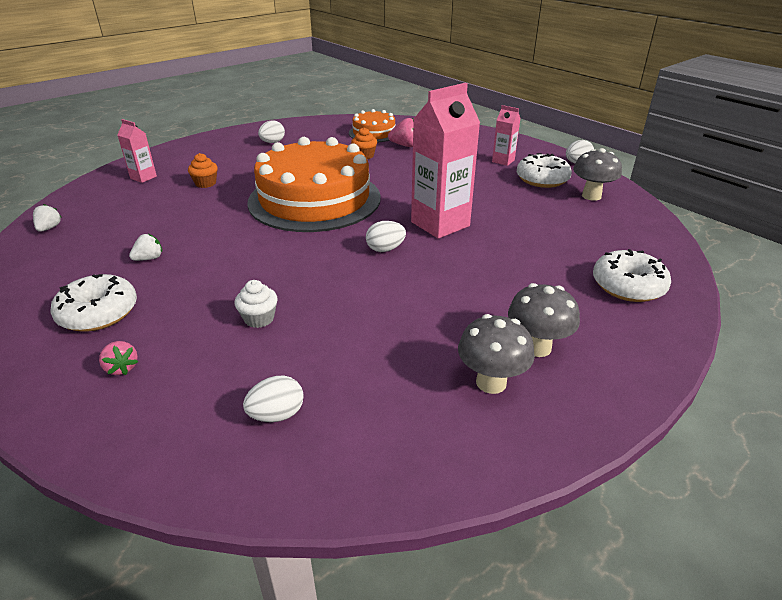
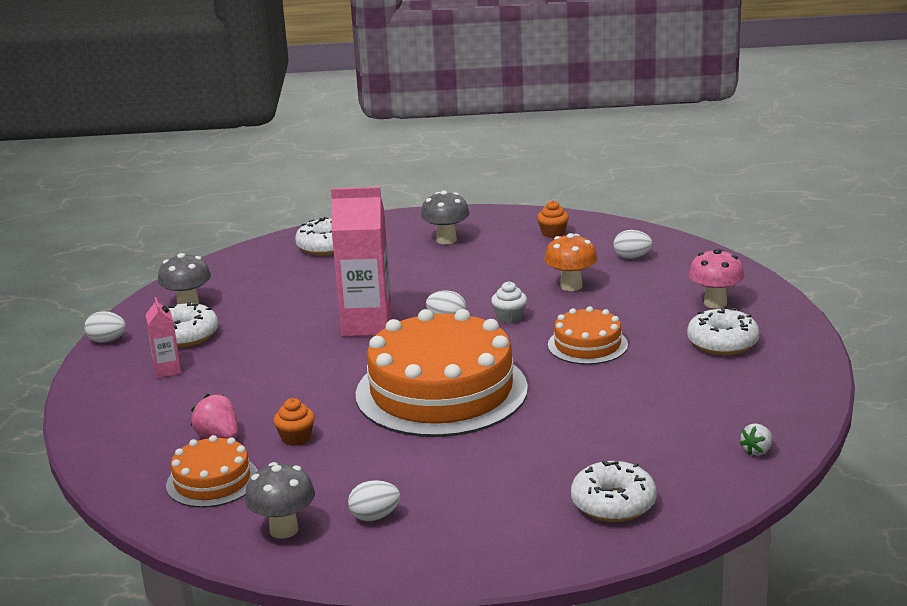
camera: 140 degrees left, 10 degrees down
(122, 368) = (715, 303): pink strawberry -> pink mushroom
(143, 177) = (613, 503): pink carton -> white donut
(149, 258) = (661, 377): white strawberry -> none
(205, 183) = (540, 461): orange cupcake -> orange cupcake (553, 233)
(236, 267) = (587, 345): none -> orange cake
(259, 319) = (601, 303): white cupcake -> white cupcake (509, 317)
(313, 330) = (571, 286): none -> orange mushroom
(491, 382) = (498, 236): grey mushroom -> grey mushroom (284, 530)

